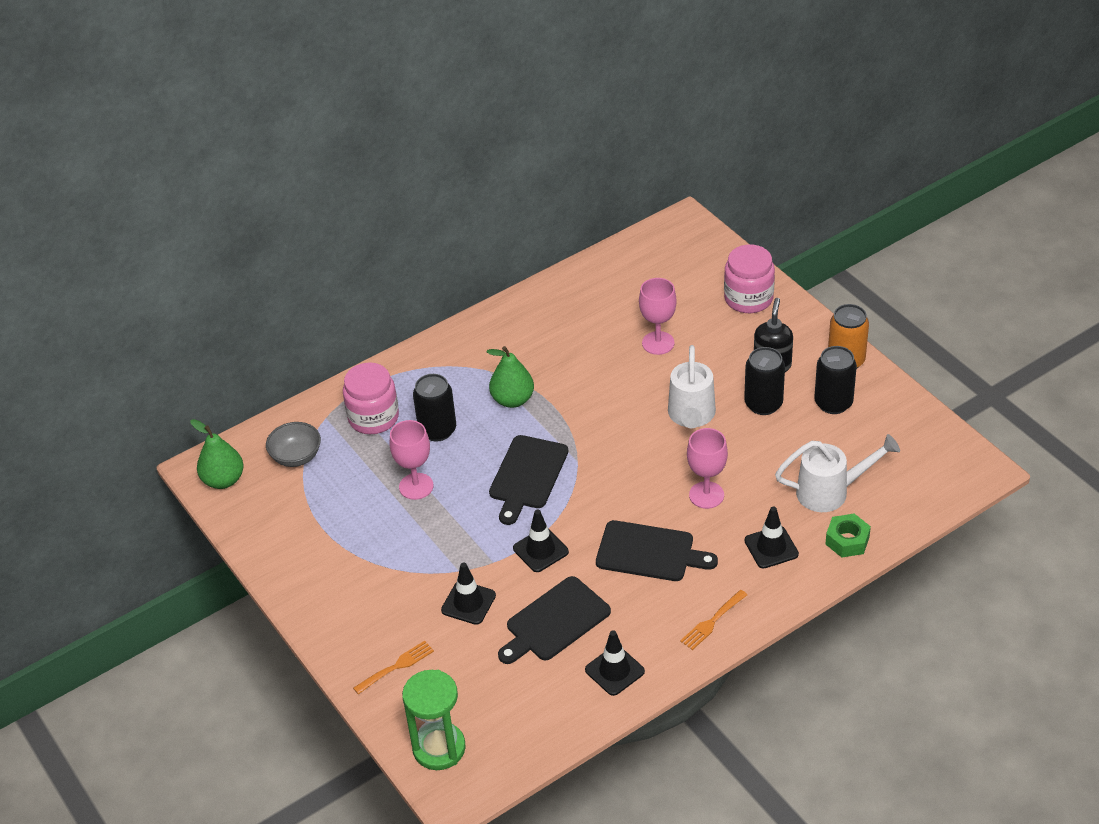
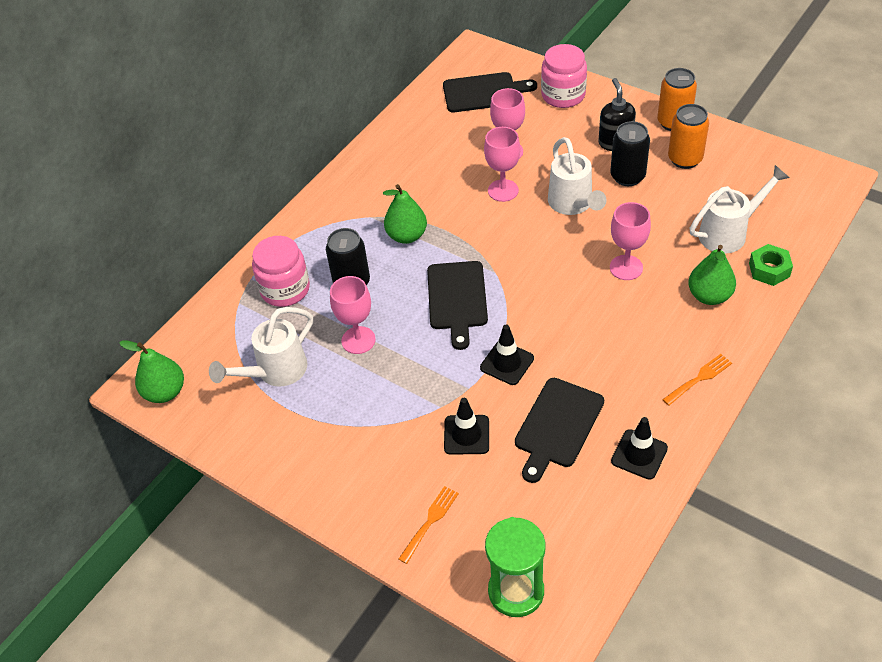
camera: 20 degrees left, 5 degrees up
(296, 456) = (228, 347): grey bowl -> none
(327, 492) = (275, 372): none -> white watering can
(630, 382) = (503, 190): none -> pink goblet
(649, 552) = (606, 333): black cutting board -> black cutting board (483, 92)
(712, 621) = (699, 379): orange fork -> orange fork turned 150 degrees counterclockwise
(771, 547) = (709, 296): black traffic cone -> green pear
(833, 403) = (685, 159): black can -> orange can

